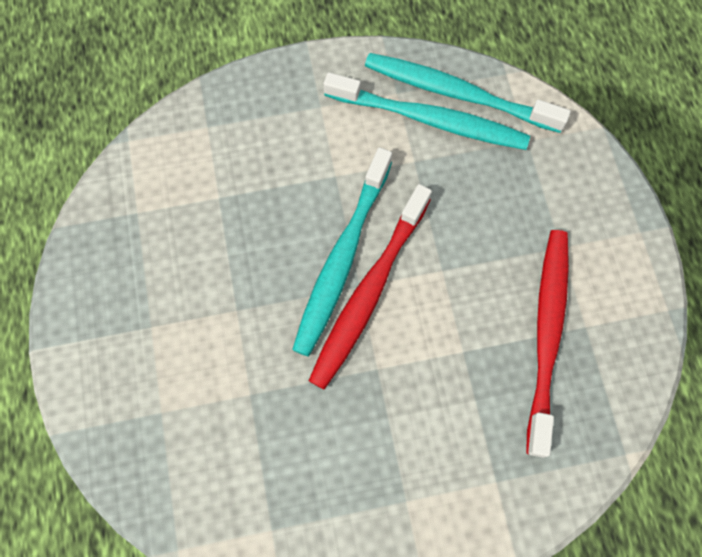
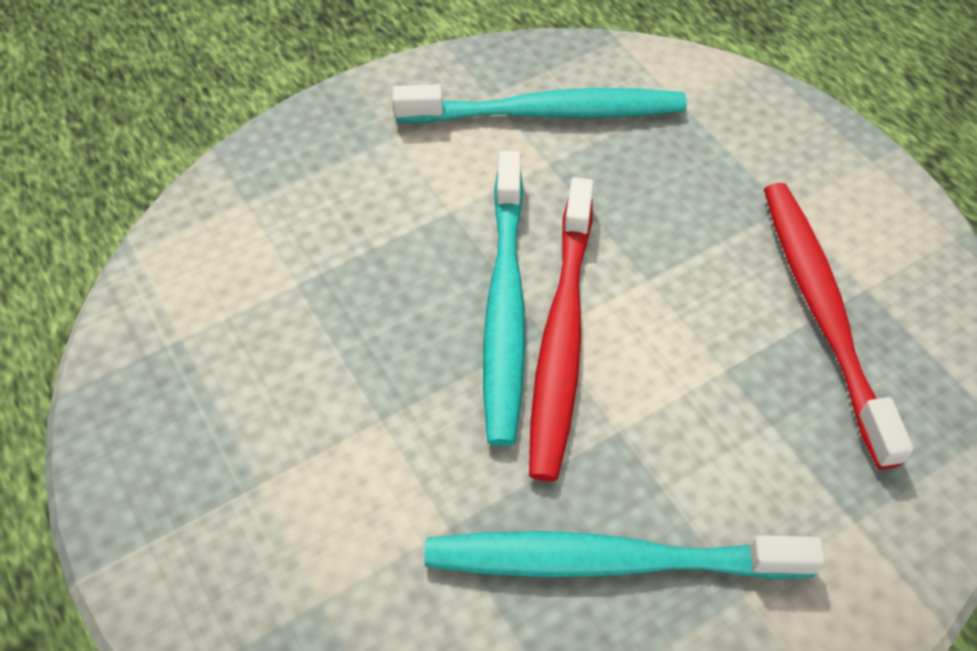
camera: 20 degrees left, 15 degrees down
(457, 93) = (568, 75): turquoise toothbrush -> turquoise toothbrush (607, 560)

